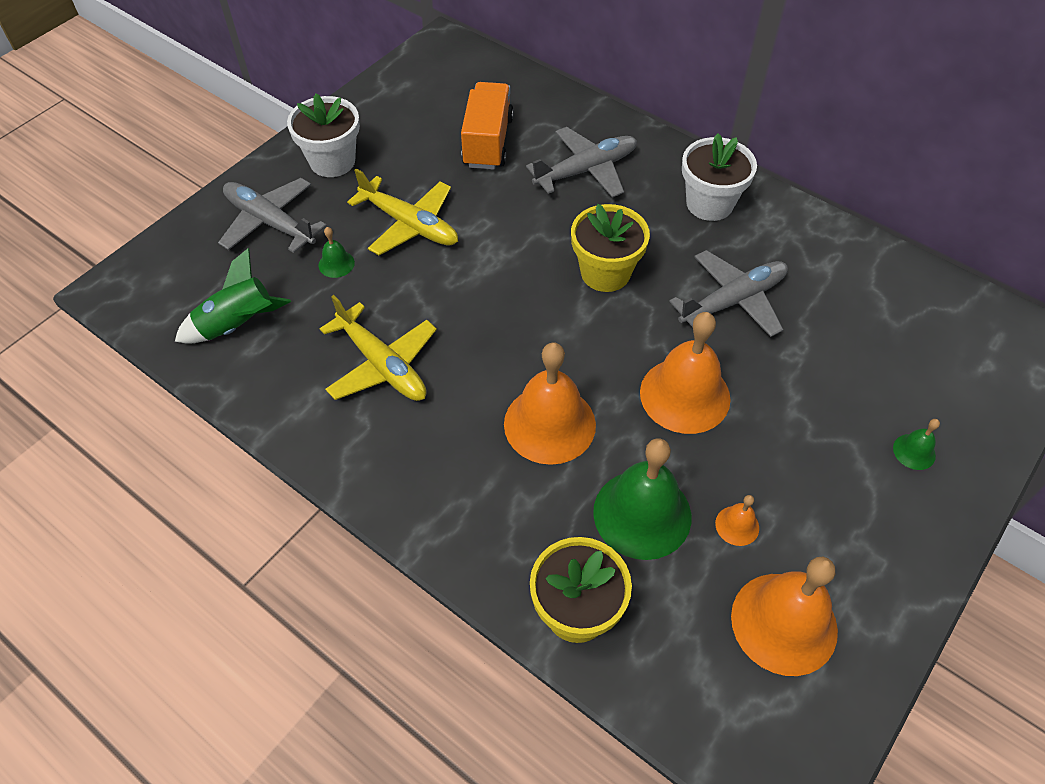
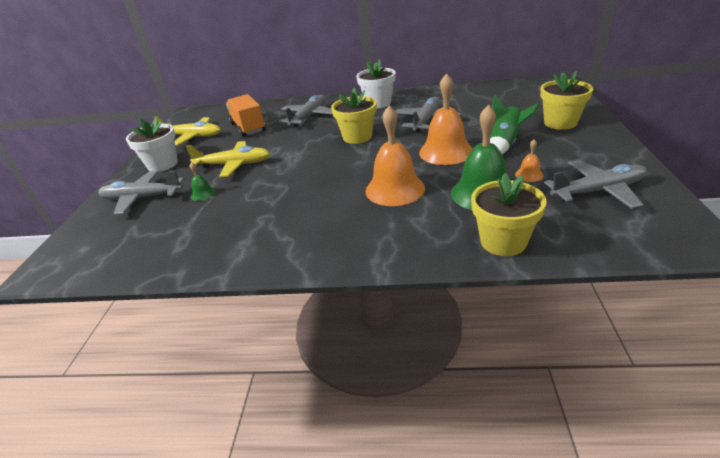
camera: 30 degrees left, 20 degrees down
(238, 325) = (158, 242): green rocket -> green rocket (504, 144)
(382, 364) = (273, 214): yellow plane -> yellow plane (192, 137)
(784, 623) = (598, 191): orange bell -> grey plane
(914, 451) = (560, 123): green bell -> yellow flower pot

